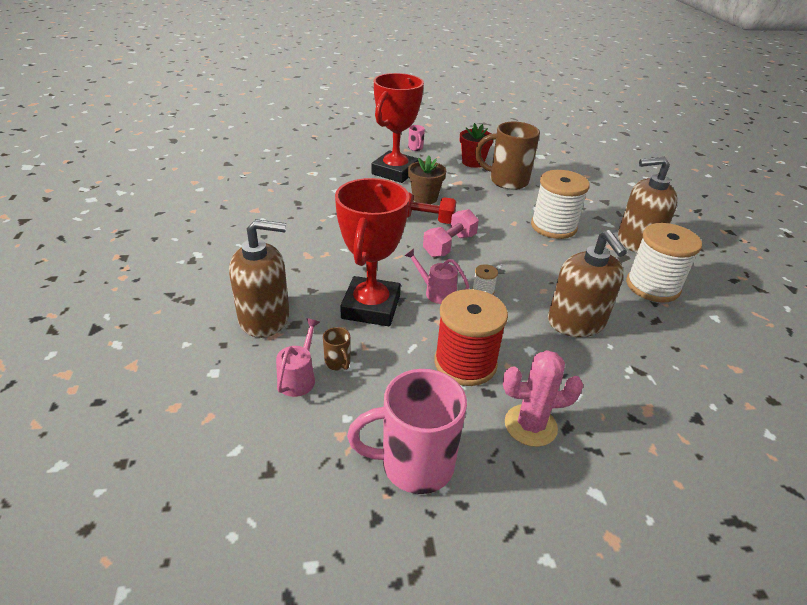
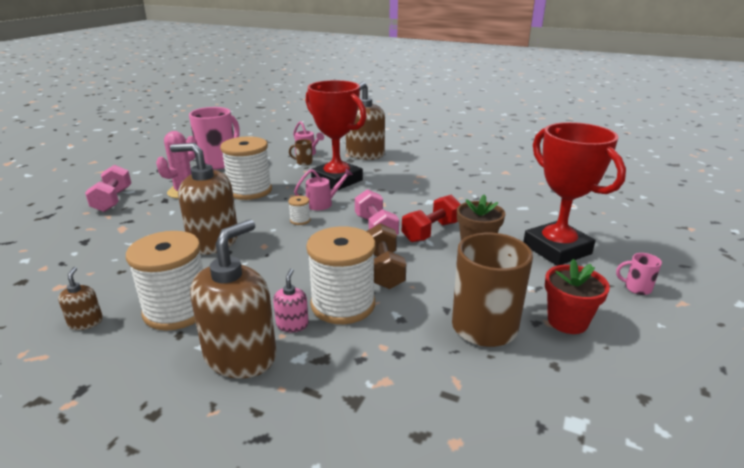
camera: 125 degrees right, 10 degrees down
(465, 363) = (249, 191): red spool -> white spool
(499, 224) = (384, 270): none -> brown dumbbell
(593, 236) = (292, 324): none -> pink soap dispenser
(631, 486) = (113, 200): none -> pink dumbbell
(720, 319) = (86, 322): none -> brown soap dispenser

